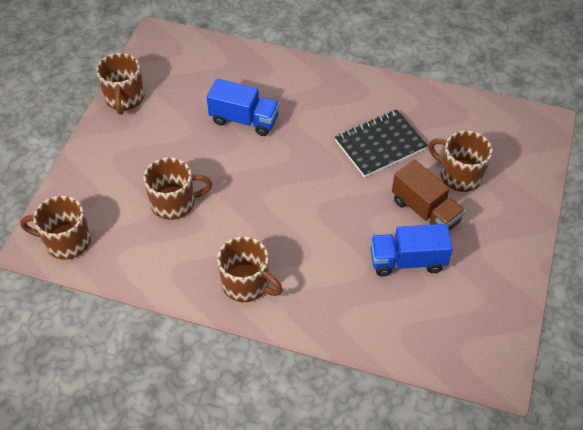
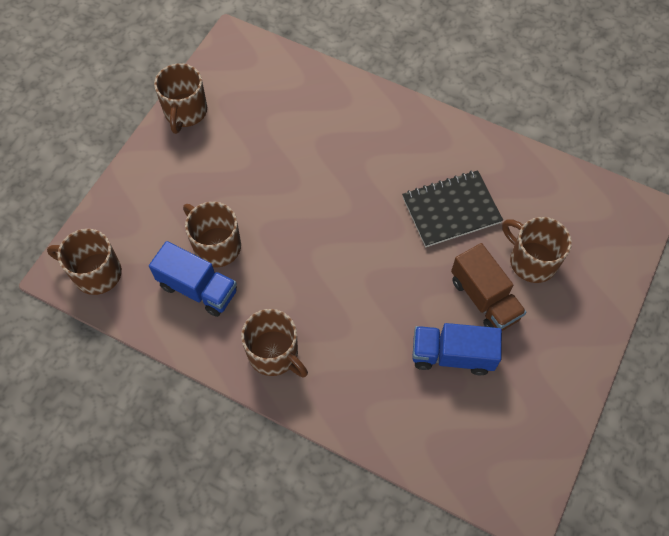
camera: 10 degrees right, 10 degrees up
(174, 203) = (216, 245): brown mug -> brown mug turned 135 degrees counterclockwise
(244, 120) = (308, 157): blue truck -> blue truck (198, 288)

